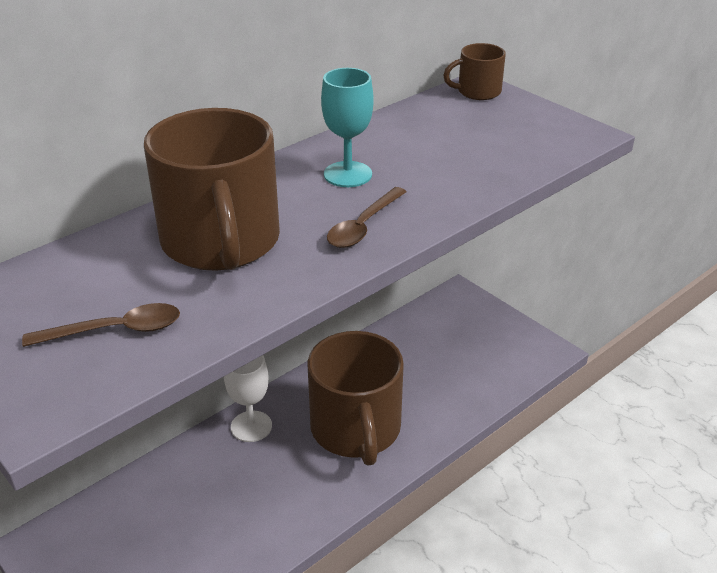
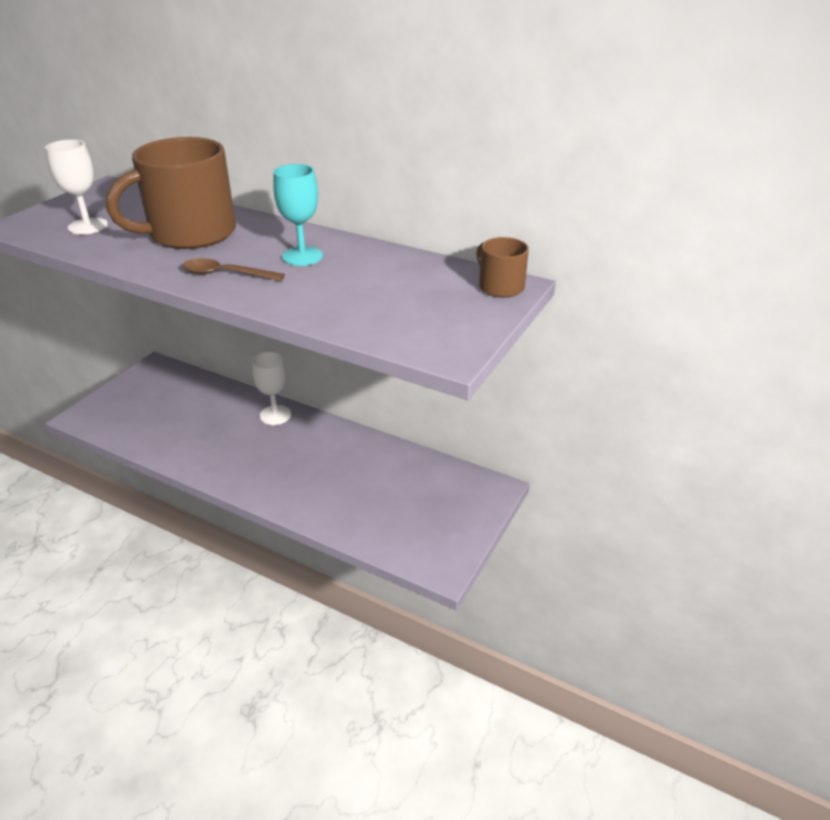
camera: 70 degrees right, 0 degrees up
(115, 330) = (88, 226): brown spoon -> white goblet
(356, 429) = (289, 466): brown mug -> none

